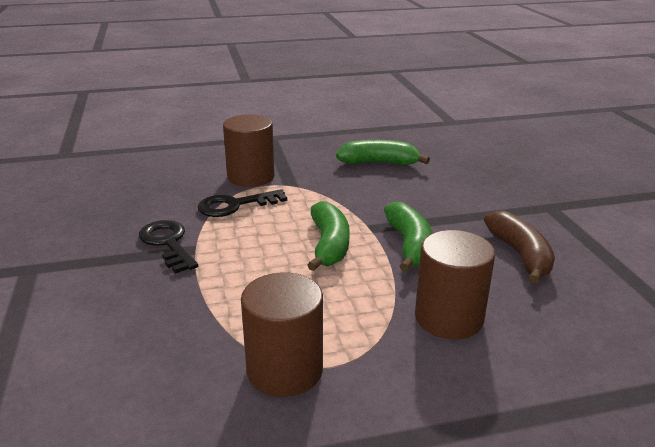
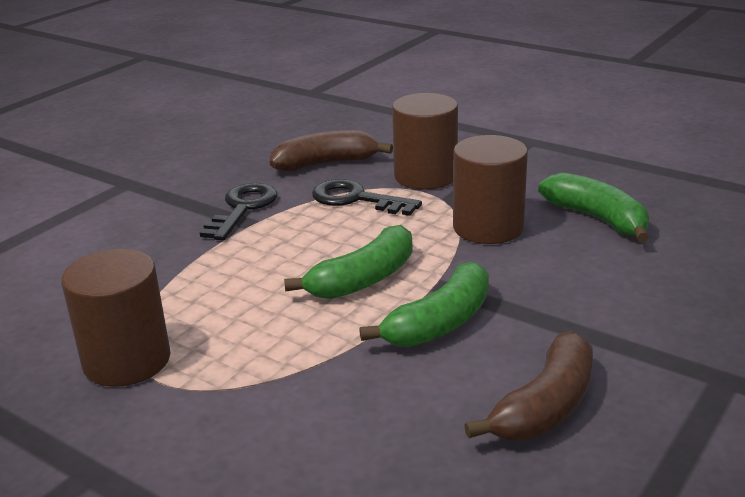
camera: 50 degrees right, 0 degrees up
(171, 193) = (326, 163): none -> brown banana
(449, 318) = (328, 412): brown cylinder -> brown cylinder (488, 227)

